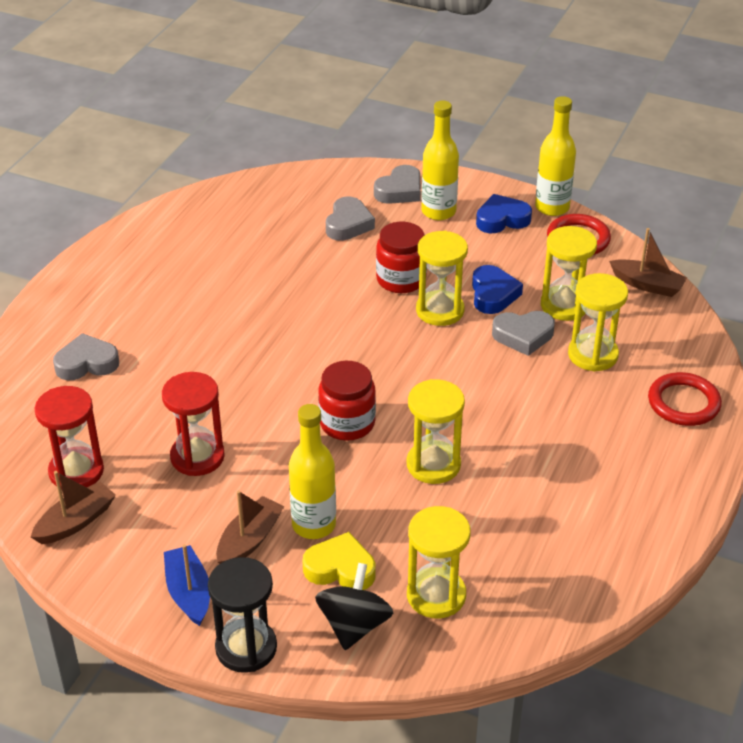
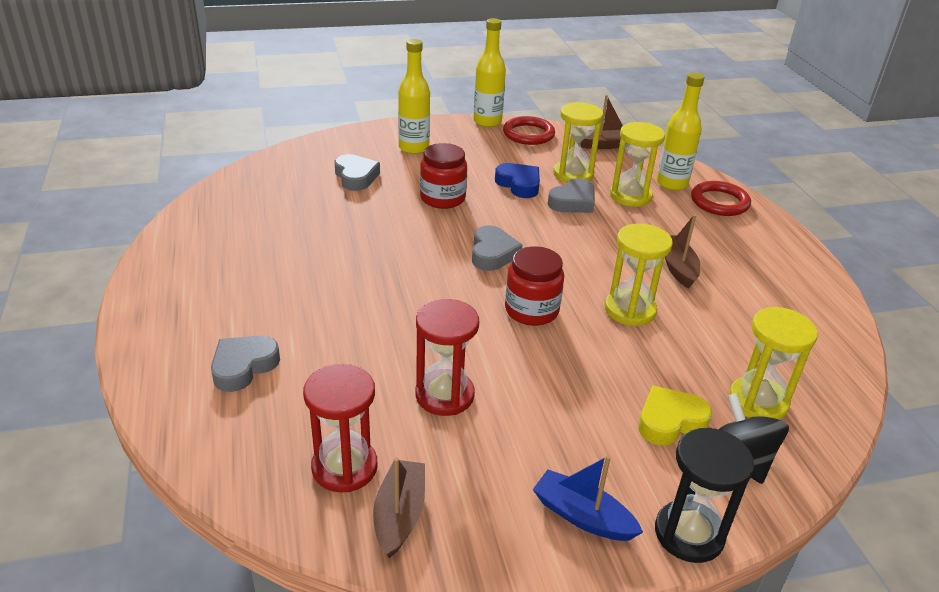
camera: 40 degrees left, 5 degrees down
(249, 540) = (574, 440): brown boat -> brown boat (677, 267)
(314, 525) = (606, 399): yellow bottle -> yellow bottle (672, 184)
(400, 190) = (368, 144): grey heart -> grey heart (492, 253)
(440, 310) = (497, 208): yellow hourglass -> none
(502, 219) = (464, 139): blue heart -> none

